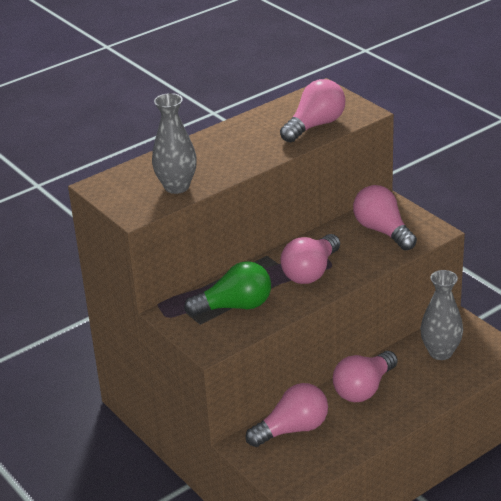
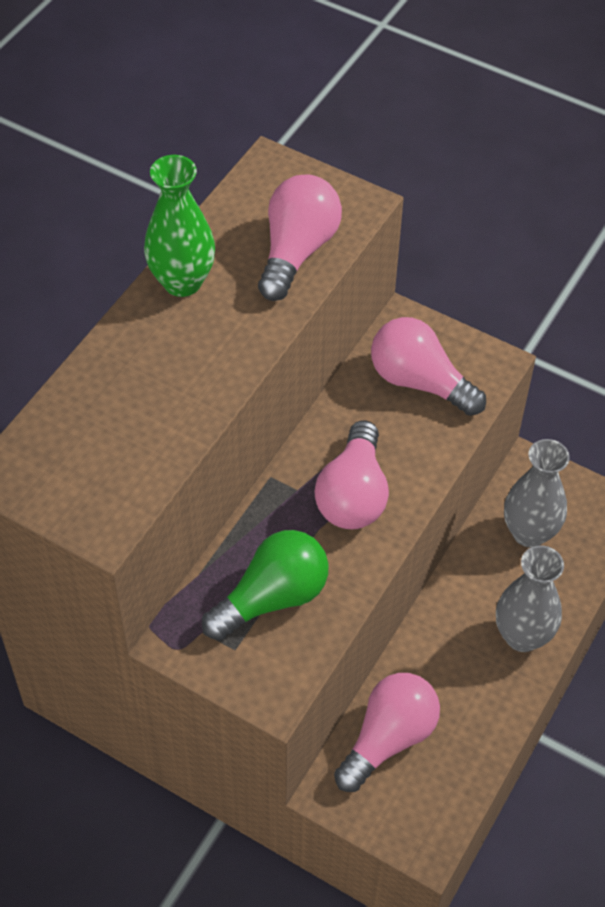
camera: 25 degrees left, 20 degrees up
(177, 187) = (142, 446): grey vase -> grey vase (522, 636)
(242, 128) = (182, 282): none -> green vase
(364, 389) = (454, 632): pink light bulb -> none

